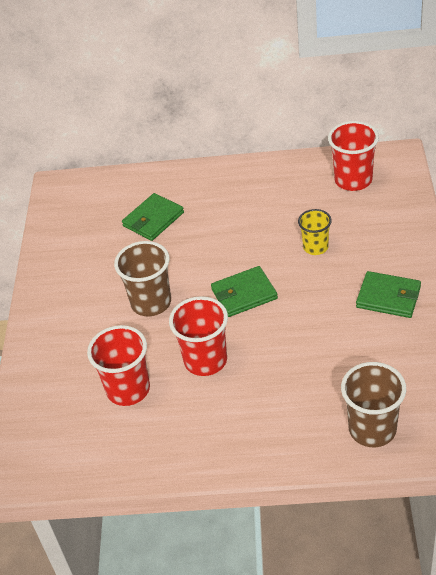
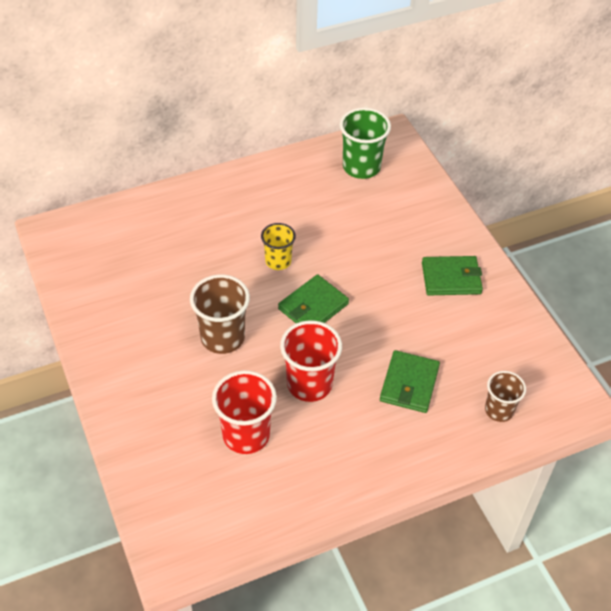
camera: 30 degrees left, 5 degrees up
(153, 219) = (179, 248): green wallet -> green wallet (409, 384)
(315, 247) = (359, 243): yellow cup -> yellow cup (278, 261)
(353, 180) = (361, 167): red cup -> green cup
(372, 429) = (499, 410): brown cup -> brown cup, size x0.63

